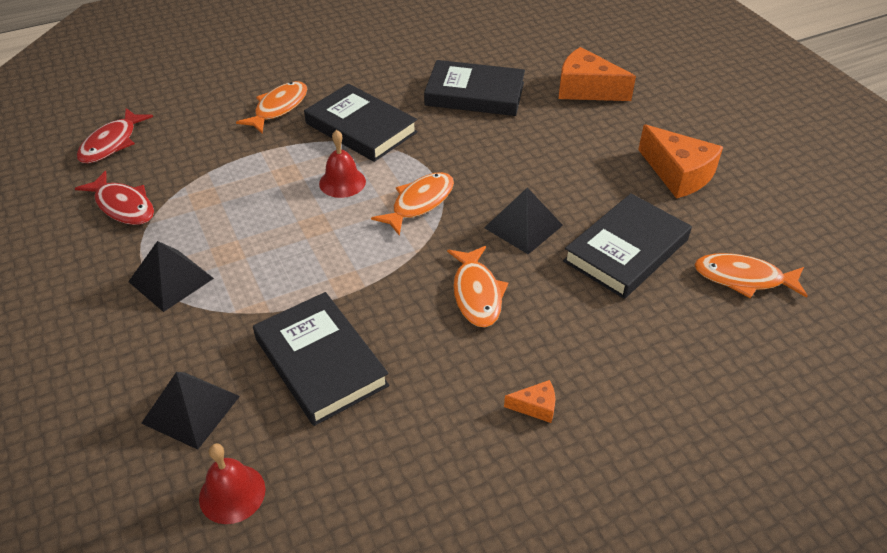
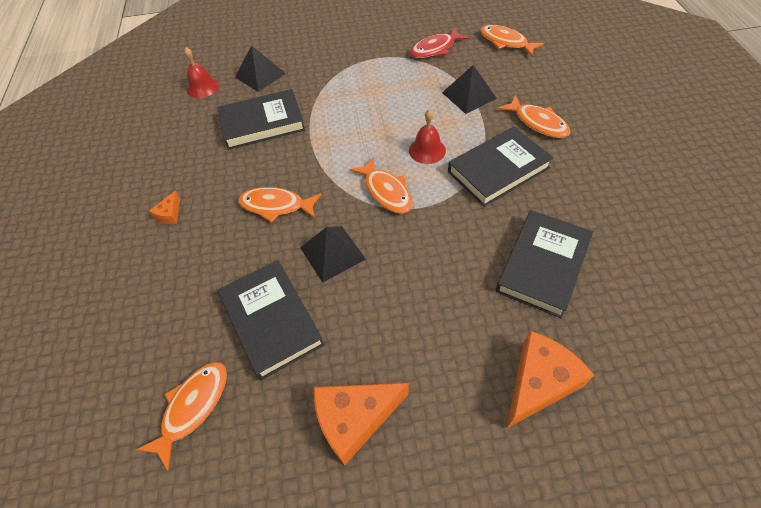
camera: 110 degrees right, 10 degrees up
(112, 143) = (506, 42): red fish -> orange fish
(171, 280) = (359, 68): black pyramid -> black pyramid (469, 95)

